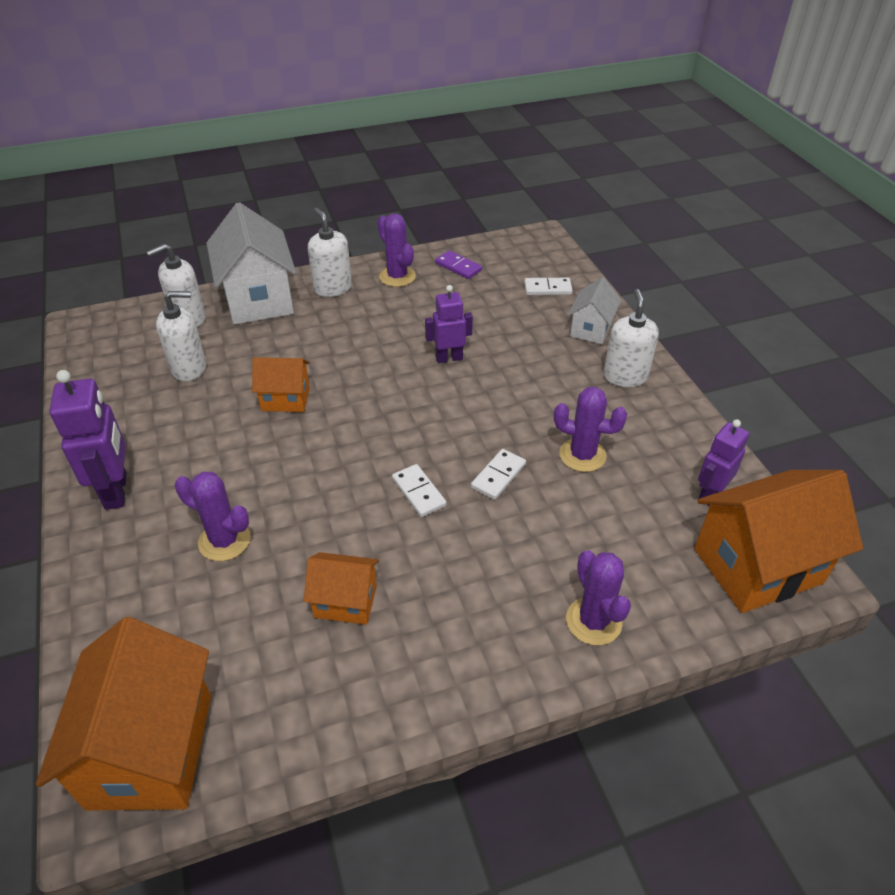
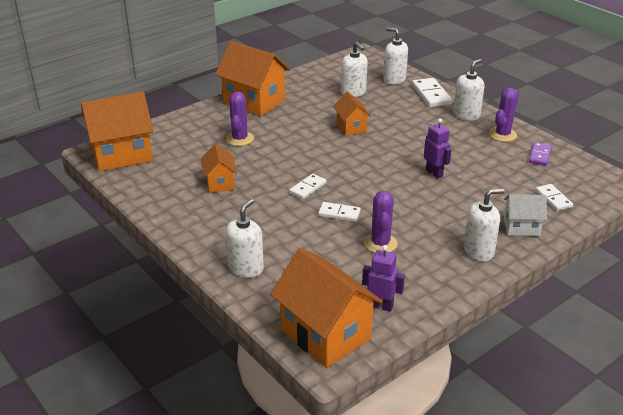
camera: 70 degrees right, 10 degrees down
(117, 491) = (254, 102): purple robot -> orange house
(259, 299) = (431, 95): white house -> white domino
(593, 621) = (246, 268): purple cactus -> white soap dispenser

